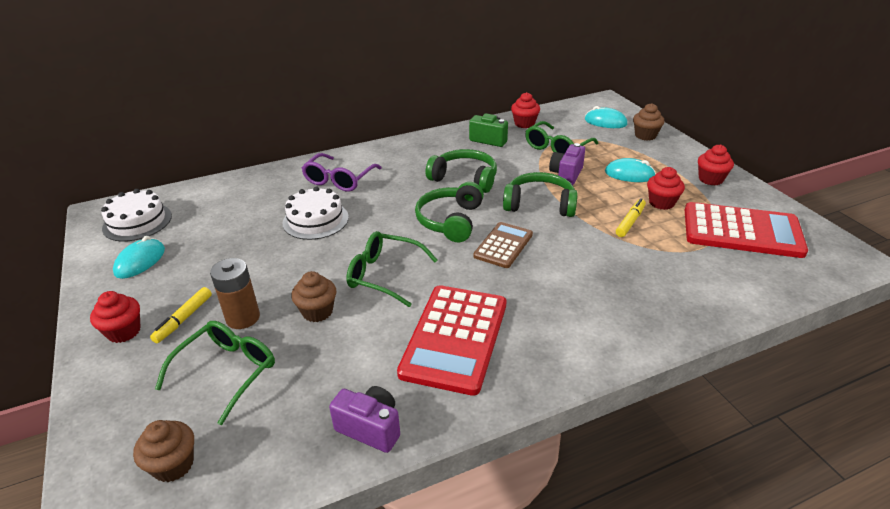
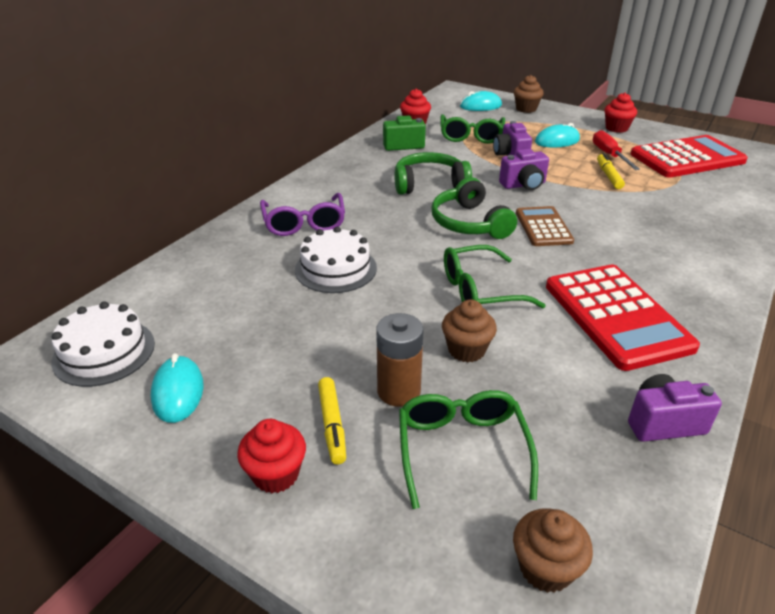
camera: 35 degrees left, 0 degrees up
(539, 204) = (524, 185): green headphones -> purple camera
(661, 203) = (609, 155): red cupcake -> red screwdriver

